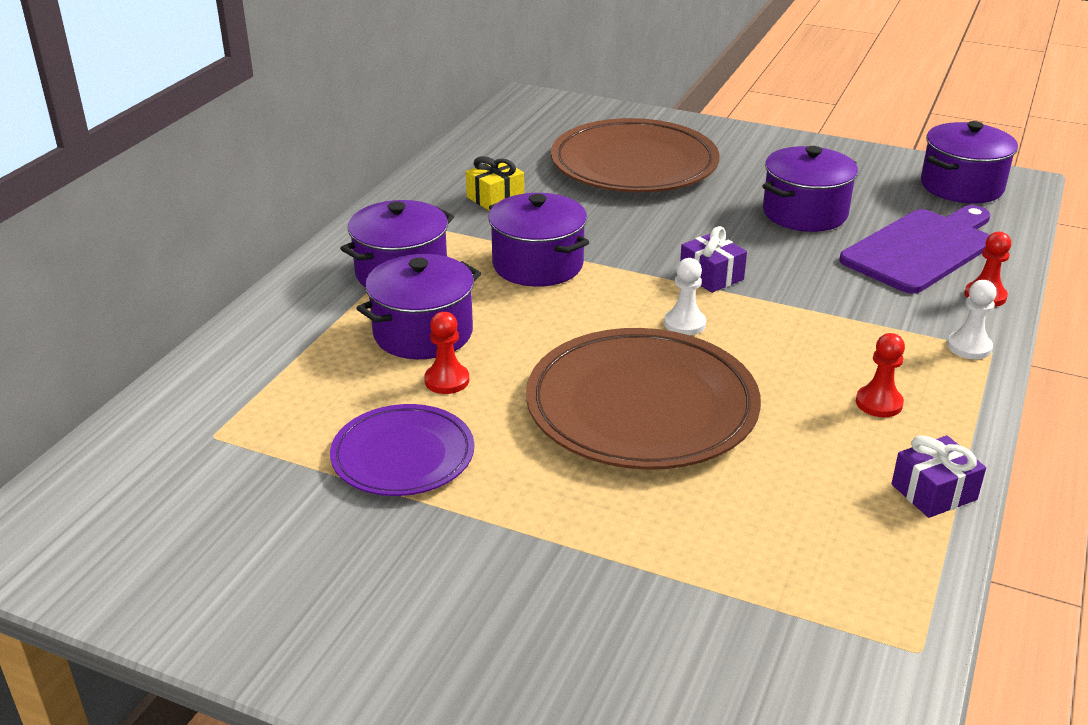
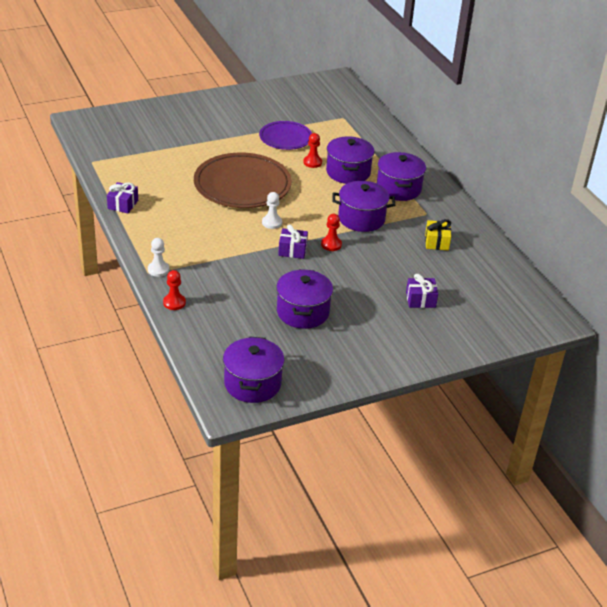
camera: 130 degrees right, 5 degrees up
(634, 164) = (420, 300): brown plate -> purple gift
(879, 403) = (169, 226): red pawn -> red pawn (331, 244)
(921, 249) = (227, 318): purple cutting board -> none

